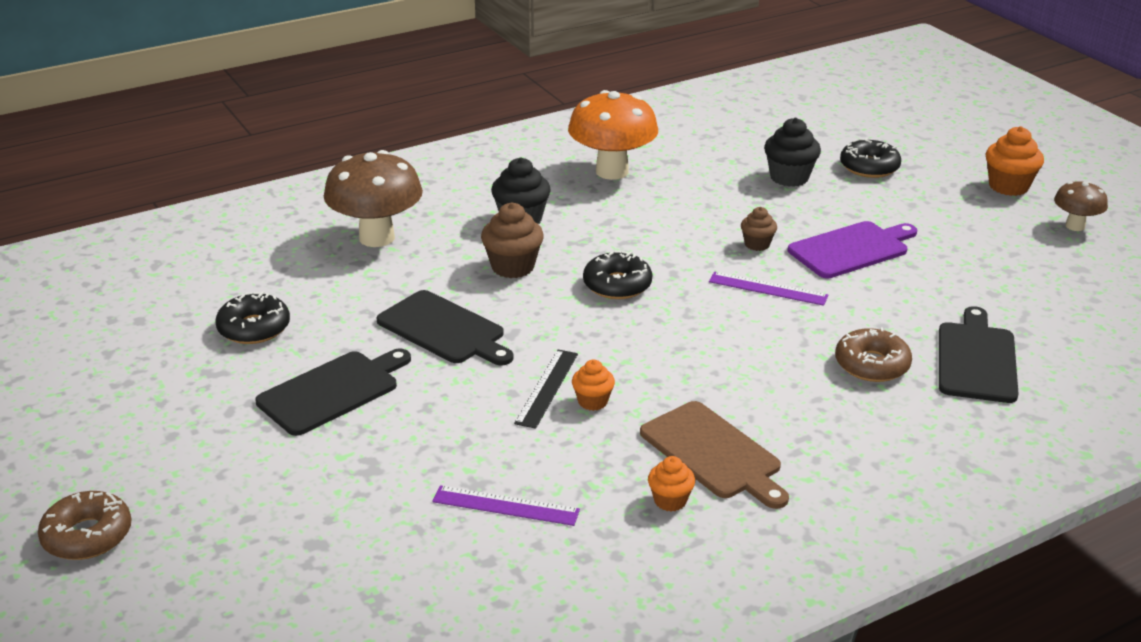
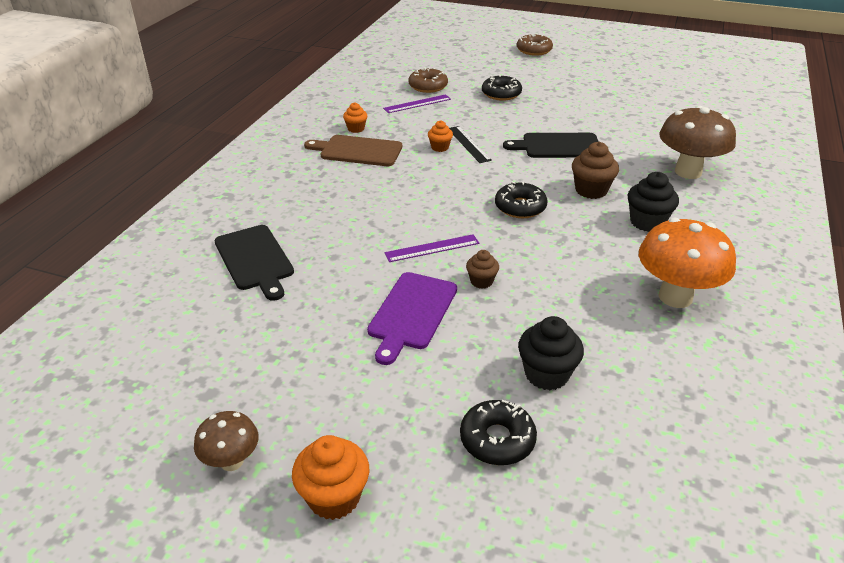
camera: 140 degrees right, 5 degrees up
(254, 328) = (632, 112): black donut -> black donut (501, 94)
(332, 391) = (550, 107): black cutting board -> none
(872, 365) = (319, 226): brown donut -> brown donut (428, 86)

